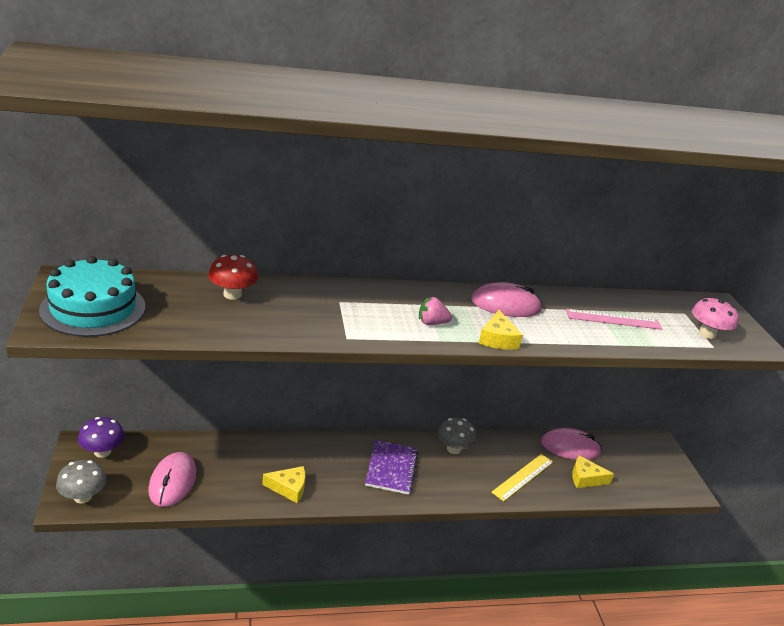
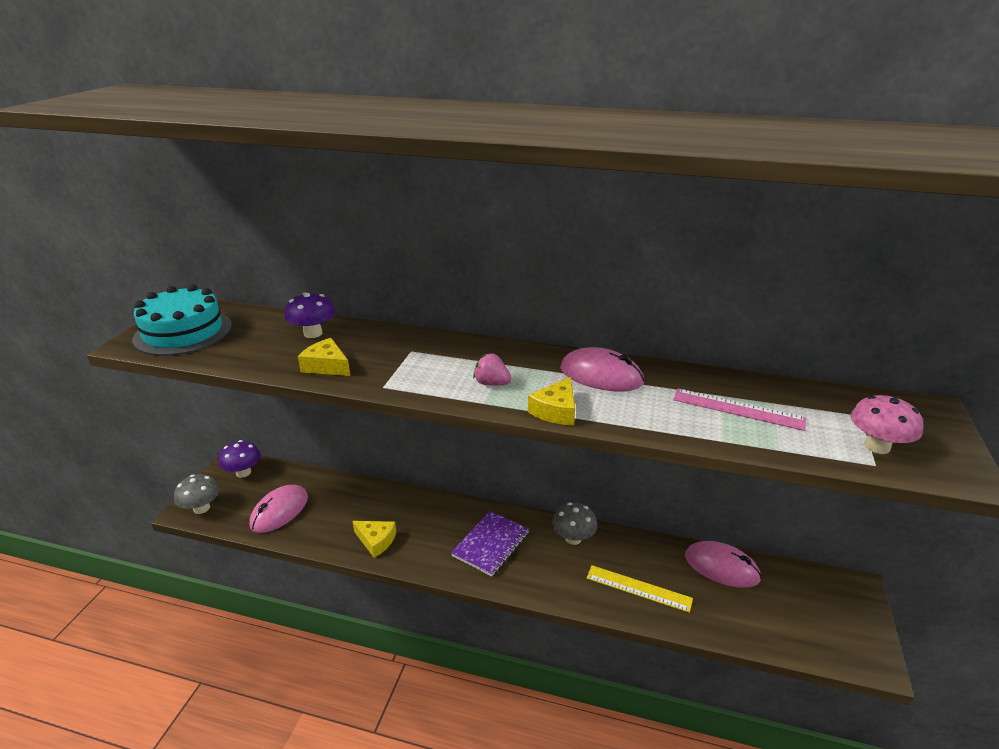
camera: 30 degrees right, 0 degrees up
(232, 294) = (313, 333): red mushroom -> purple mushroom
(523, 477) = (638, 588): yellow ruler -> yellow ruler turned 45 degrees clockwise
(585, 478) = (721, 609): yellow cheese -> yellow cheese (326, 366)

